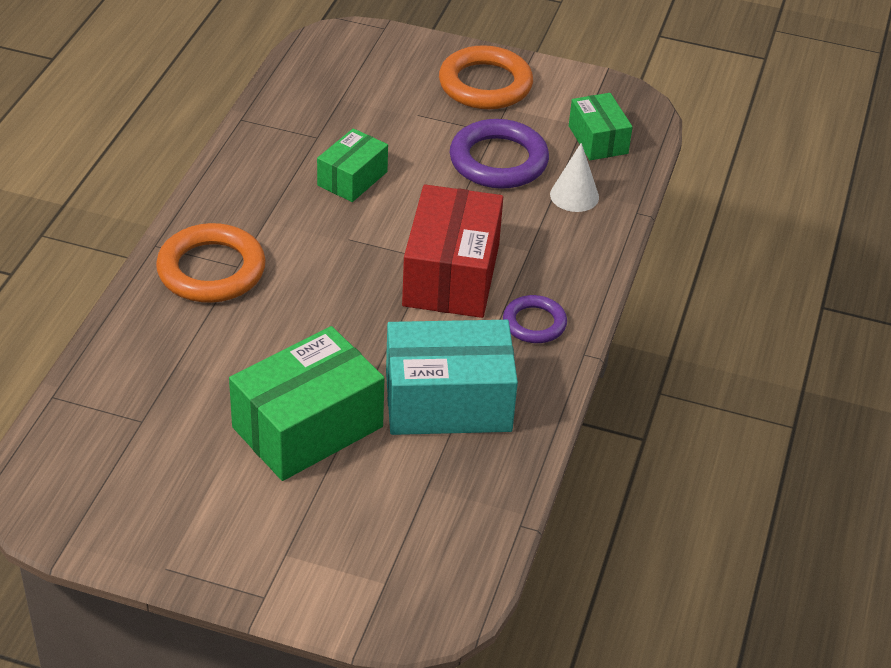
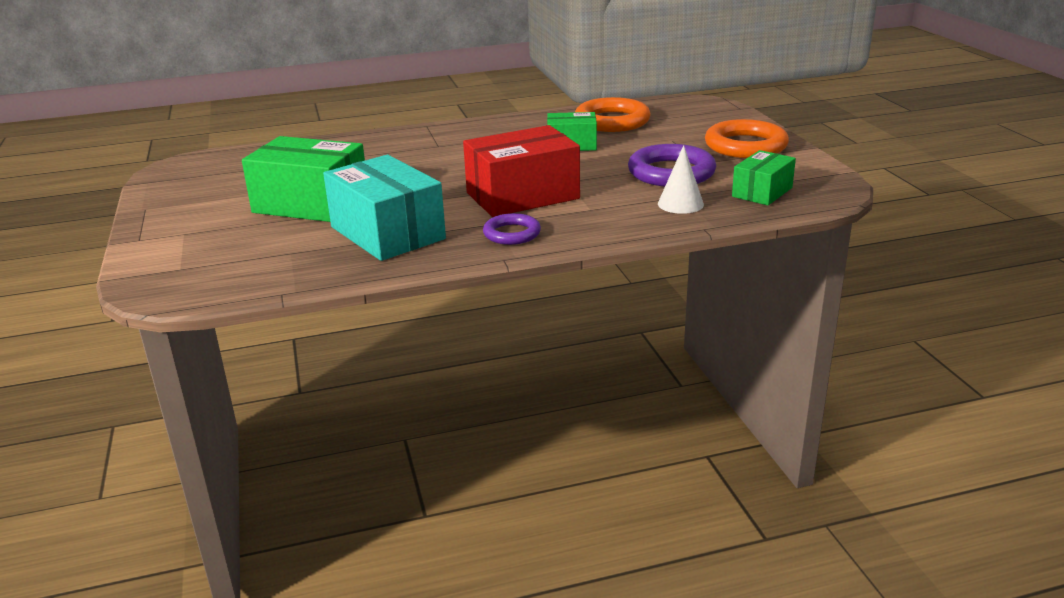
camera: 60 degrees right, 15 degrees down
(211, 270) = (424, 142): orange ring -> orange ring (612, 121)

